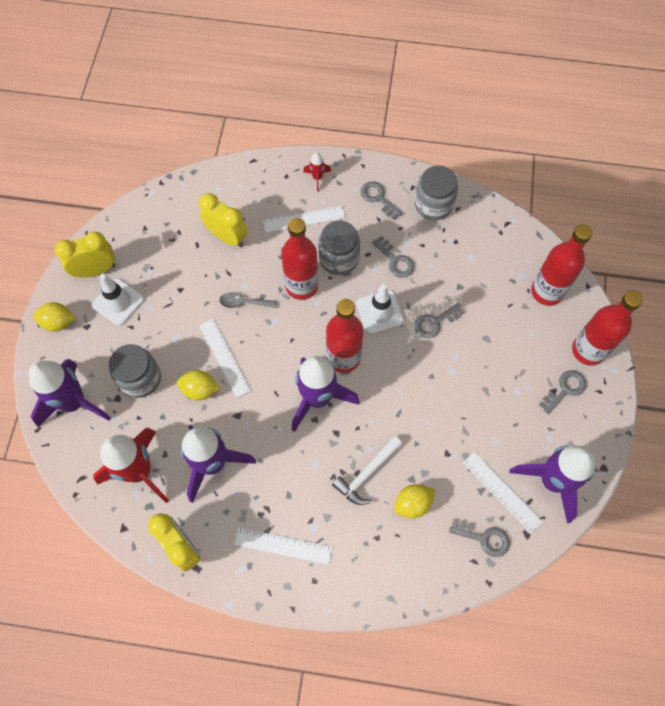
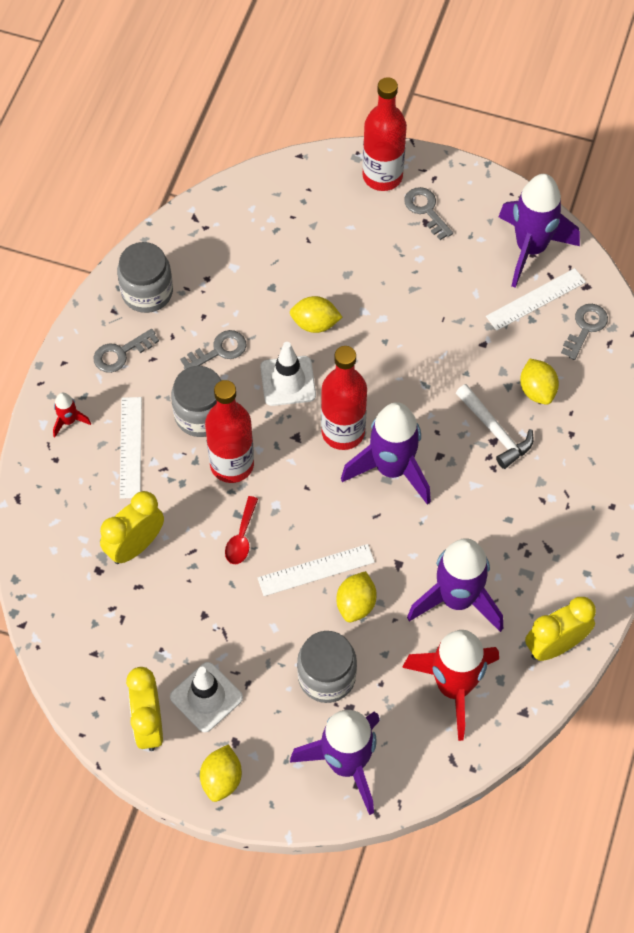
camera: 80 degrees left, 5 degrees down
(244, 303) = (241, 537): grey spoon -> red spoon
(283, 546) = (568, 533): white ruler -> none
(434, 322) = (315, 324): grey key -> yellow lemon
(546, 292) = (299, 198): red bottle -> none

